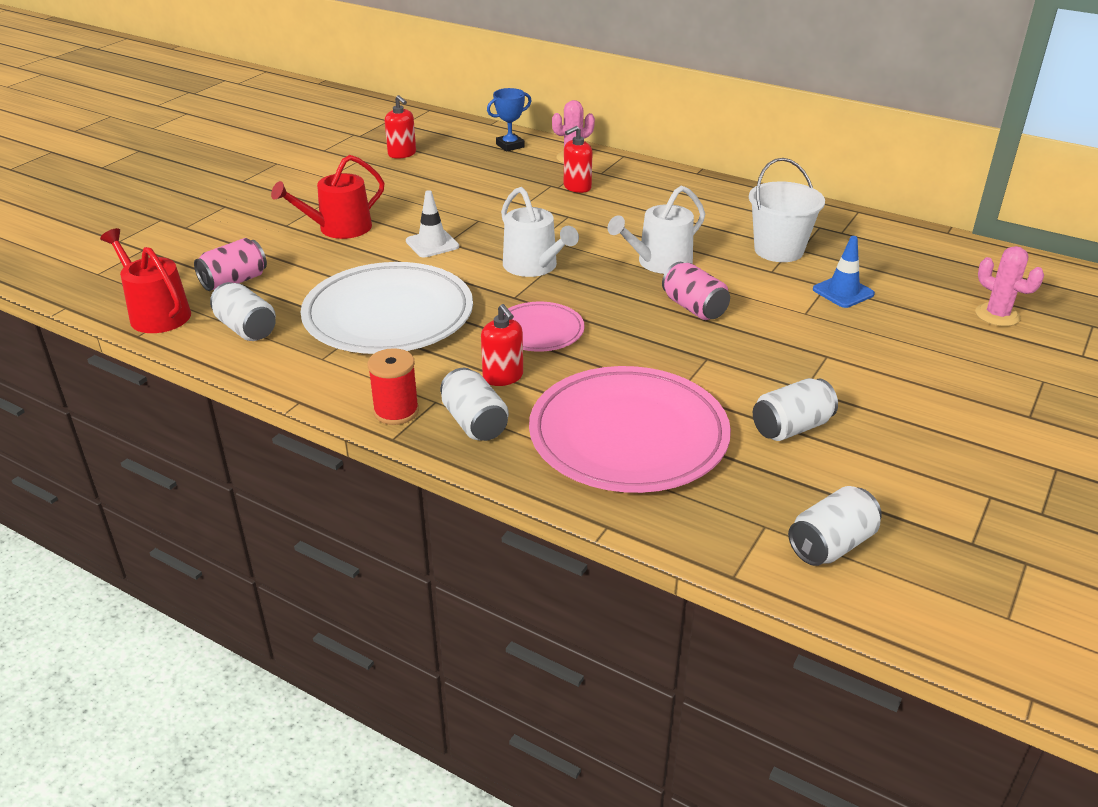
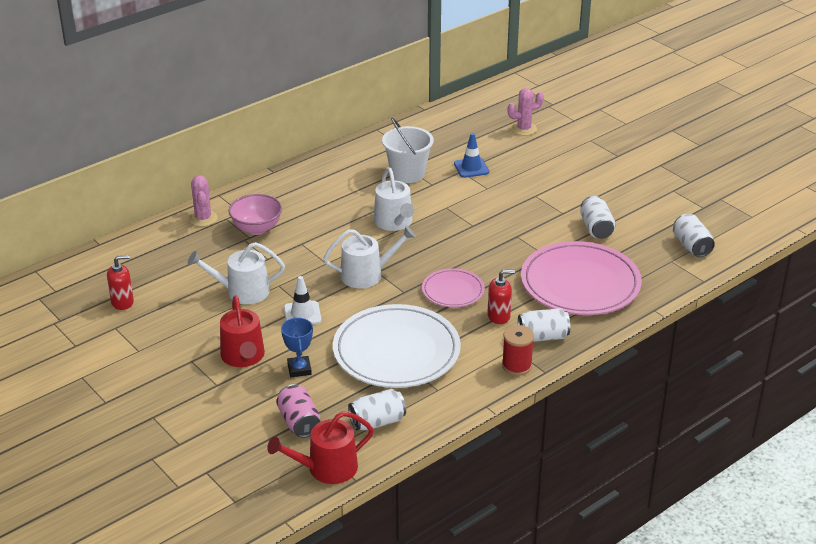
camera: 70 degrees left, 0 degrees up
(454, 204) = (242, 291): none -> white watering can
(510, 146) = (154, 243): blue trophy -> blue trophy (299, 369)
(577, 187) = (256, 228): red soap dispenser -> pink bowl
(694, 308) = (459, 225): pink can -> none

